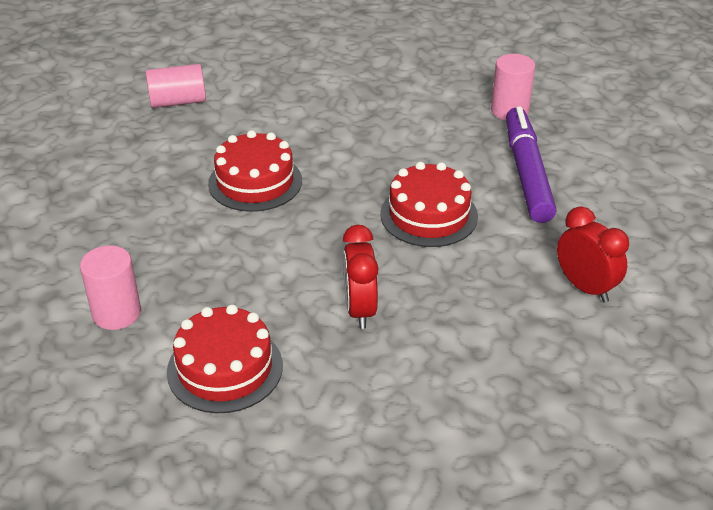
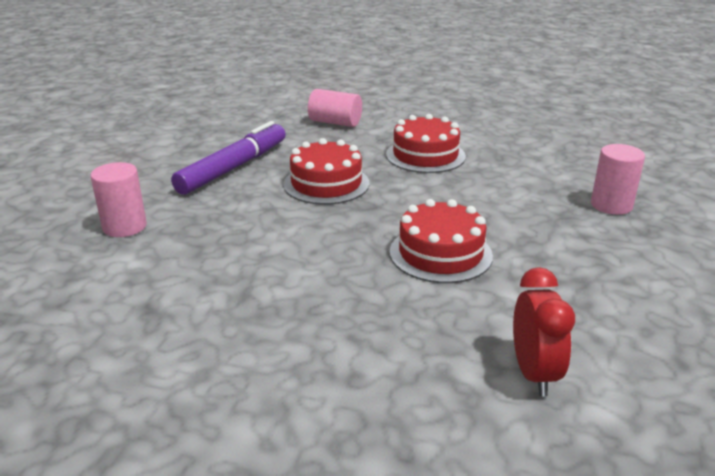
camera: 35 degrees right, 10 degrees down
(225, 368) = (141, 292): red cake -> red cake (425, 155)
(360, 309) = (293, 298): red clock -> none
(527, 173) = (575, 256): purple marker -> purple marker (233, 168)

